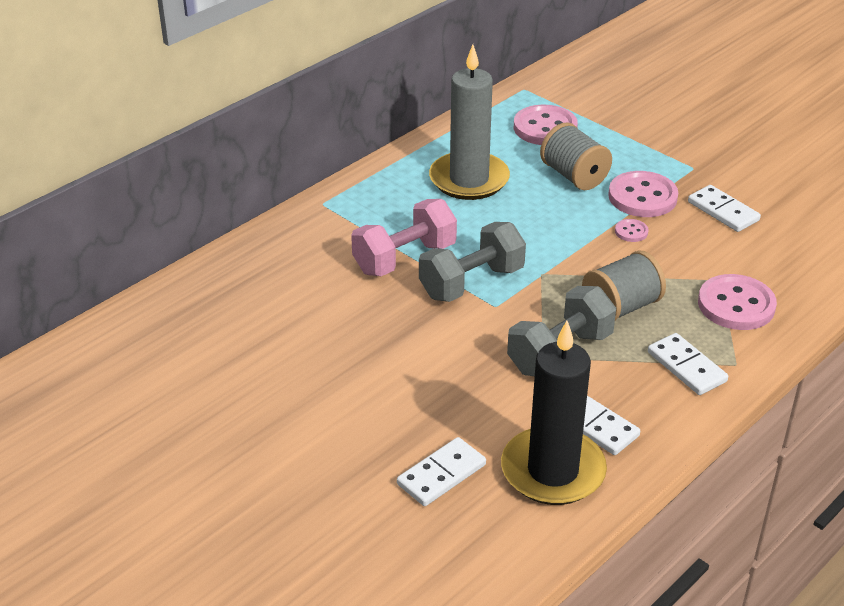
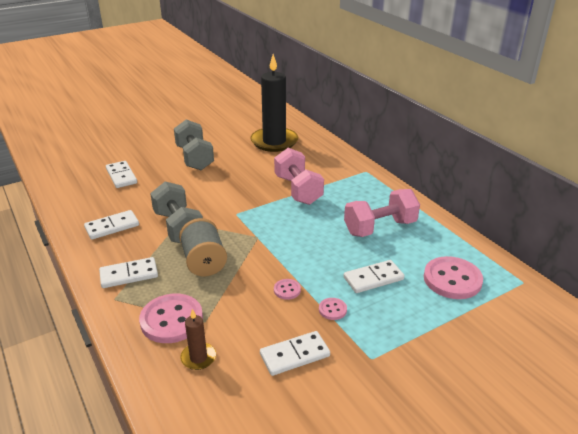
camera: 105 degrees right, 5 degrees down
(469, 180) = (380, 227): grey candle -> pink dumbbell
(471, 283) = (262, 209): grey dumbbell -> grey dumbbell (194, 158)
(553, 471) = (94, 206): black candle -> black candle (274, 142)
(574, 176) = (373, 278): grey spool -> white domino
(642, 197) = (332, 310): pink button -> pink button, size x0.47
(772, 271) = (198, 358): none -> brown candle

